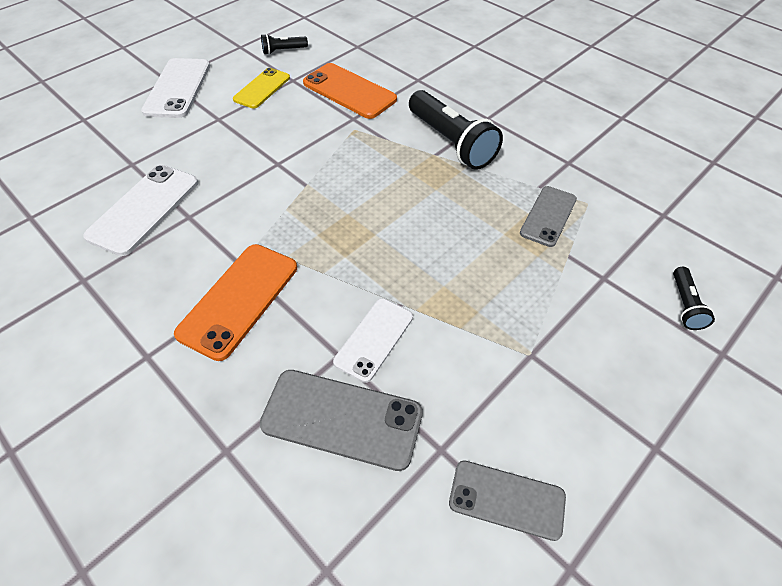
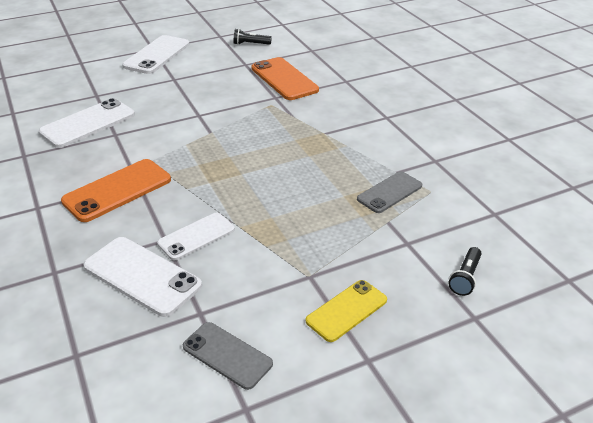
camera: 20 degrees right, 15 degrees down
(262, 88) = (218, 66): yellow phone -> yellow phone (346, 310)
(342, 418) = (142, 276): grey phone -> white phone
(451, 142) = (343, 127): black flashlight -> none

